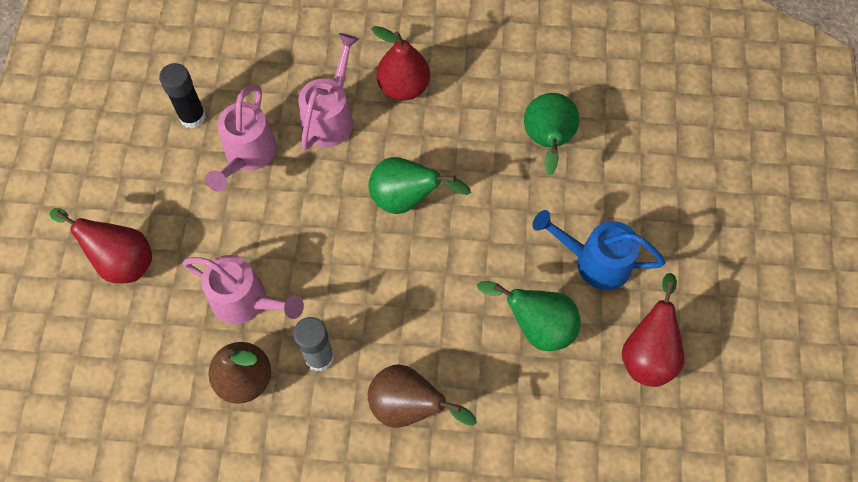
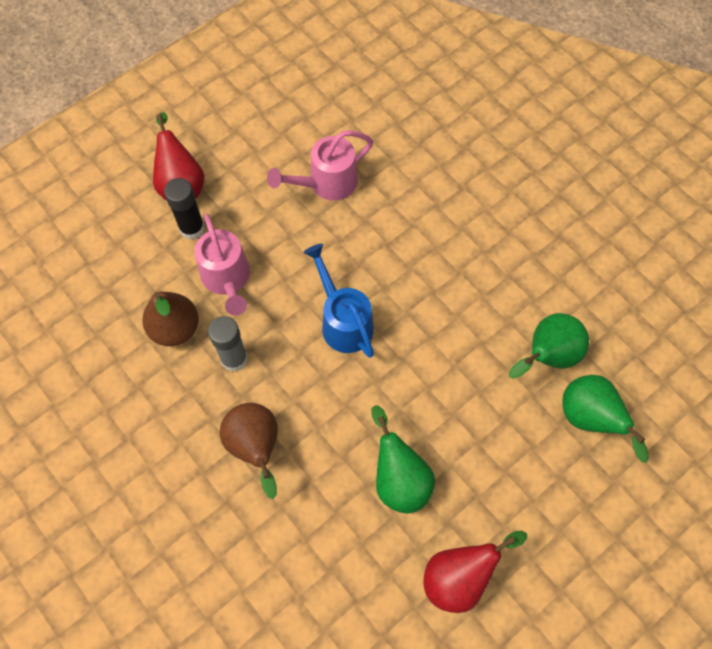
camera: 45 degrees right, 0 degrees up
(192, 117) = (318, 128): black glue stick -> black glue stick (192, 228)
(331, 116) = (409, 204): pink watering can -> none
(403, 87) = (481, 226): red pear -> none
(407, 199) = (401, 306): green pear -> green pear (590, 419)
(594, 261) = (490, 473): blue watering can -> blue watering can (343, 321)

